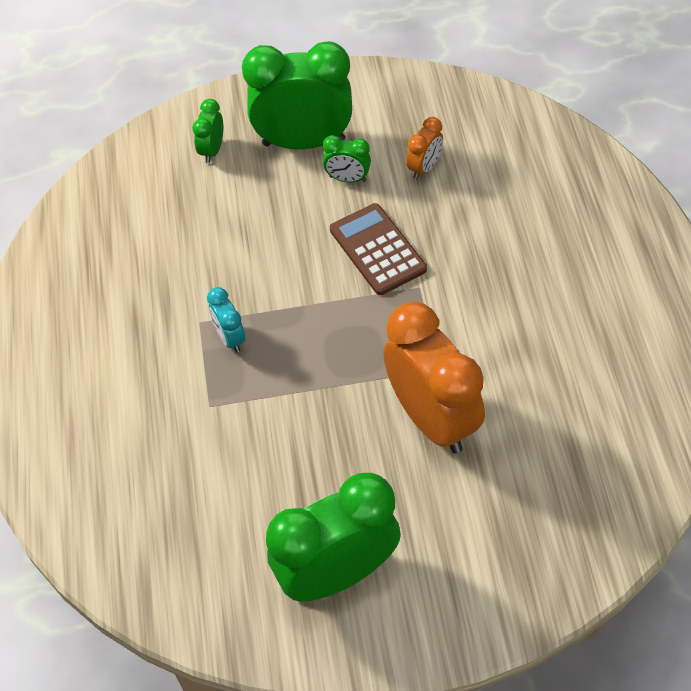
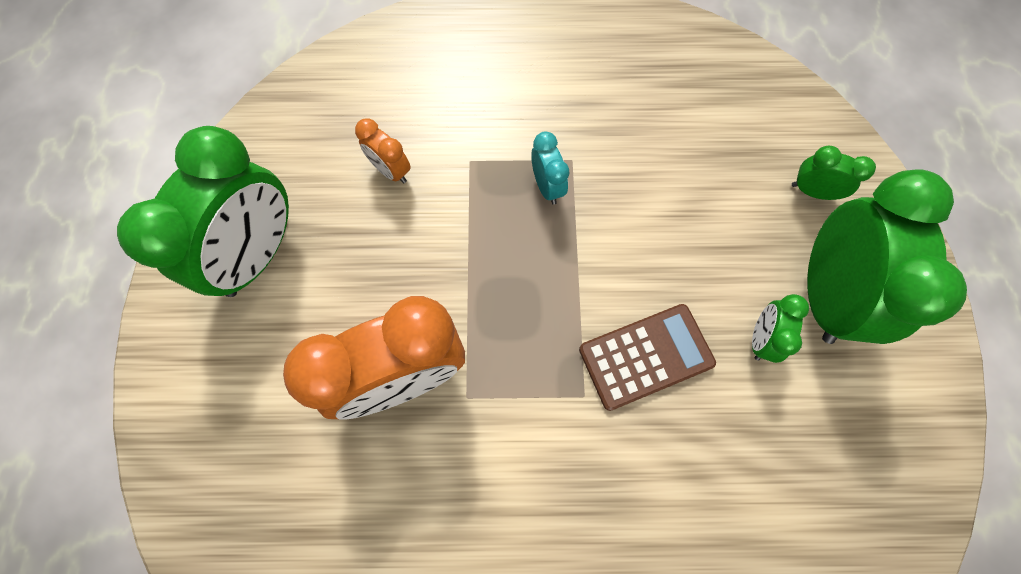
camera: 95 degrees right, 15 degrees up
(230, 337) = (547, 186): turquoise clock -> turquoise clock turned 90 degrees clockwise
(337, 573) = (259, 254): green clock -> green clock turned 45 degrees clockwise
(424, 168) = (774, 439): orange clock -> orange clock (391, 170)

